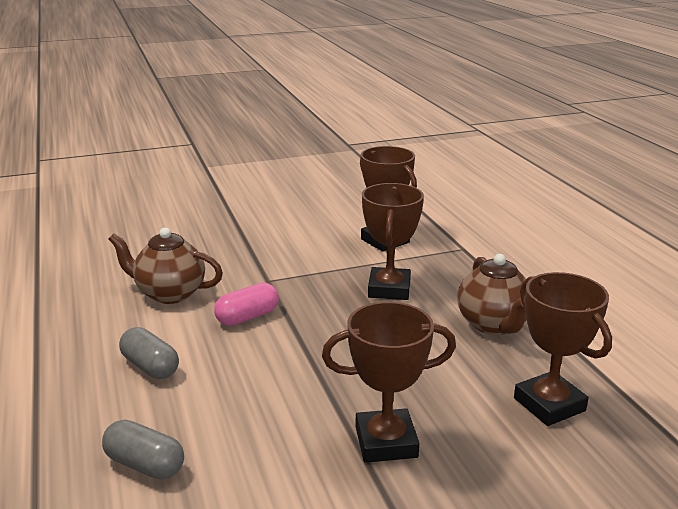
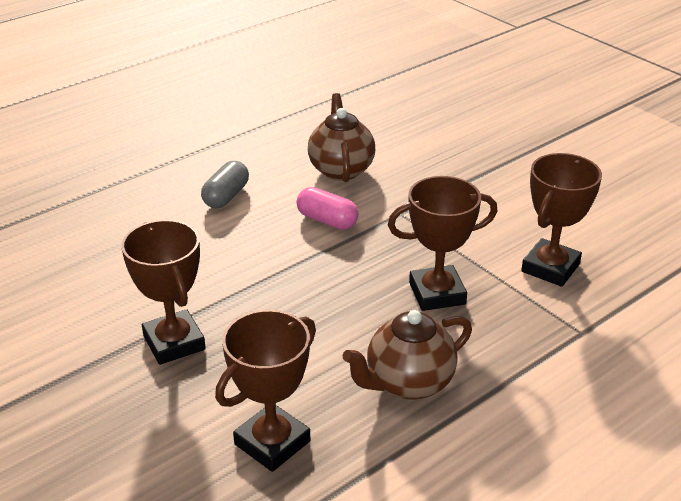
camera: 70 degrees right, 10 degrees up
(145, 465) = (110, 233): grey capsule -> none

